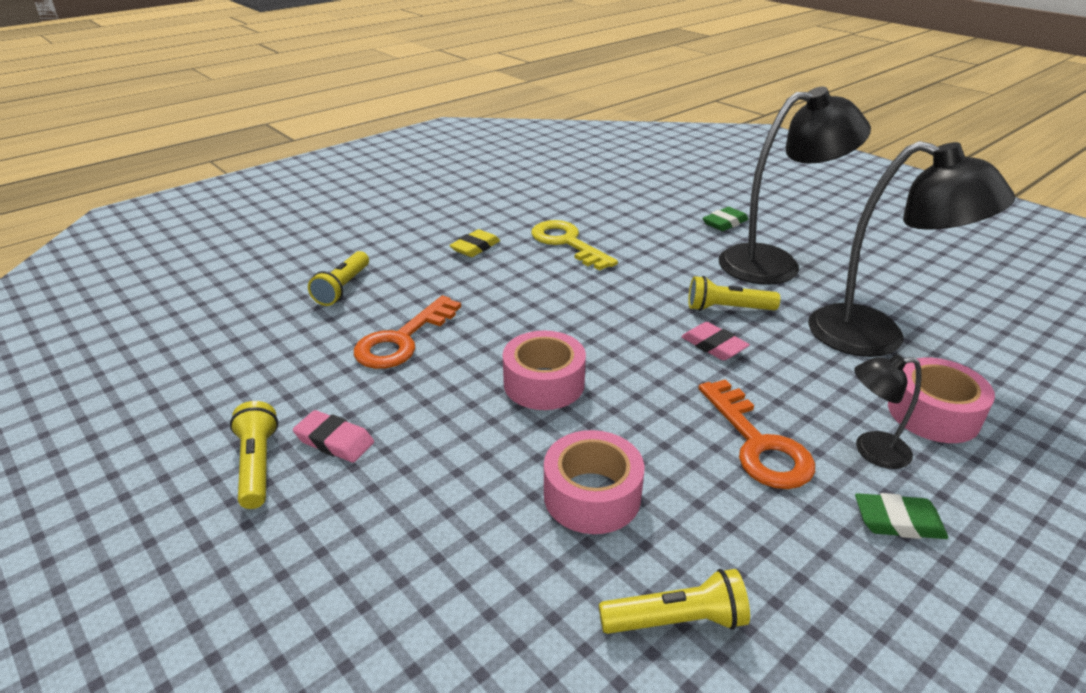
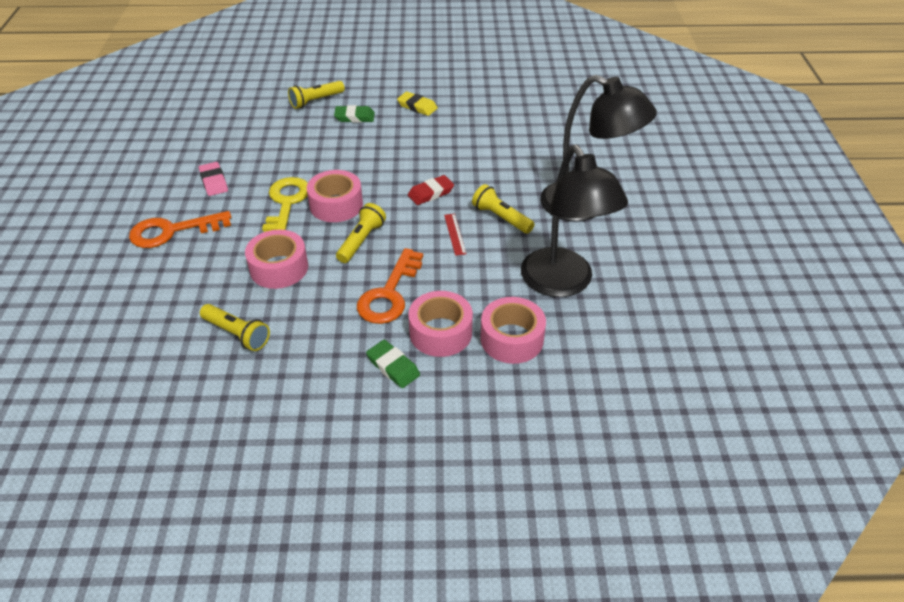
camera: 40 degrees right, 10 degrees up
(258, 465) = (175, 176): yellow flashlight -> yellow flashlight (361, 241)
(402, 340) = (304, 146): orange key -> orange key (172, 231)
(475, 247) = (417, 107): yellow eraser -> yellow eraser turned 45 degrees clockwise
(567, 243) = (475, 128): yellow key -> yellow key (286, 204)
(625, 319) = (431, 193): none -> red eraser
(713, 345) = (455, 234): pink eraser -> red ruler
(725, 223) = (604, 162): green eraser -> green eraser (354, 117)
(871, 450) = (440, 332): black lamp -> pink tape

